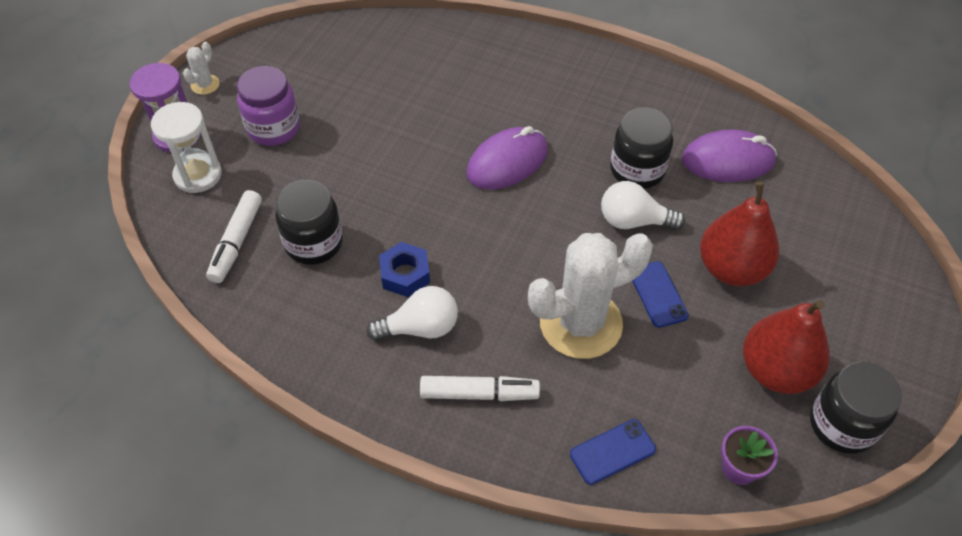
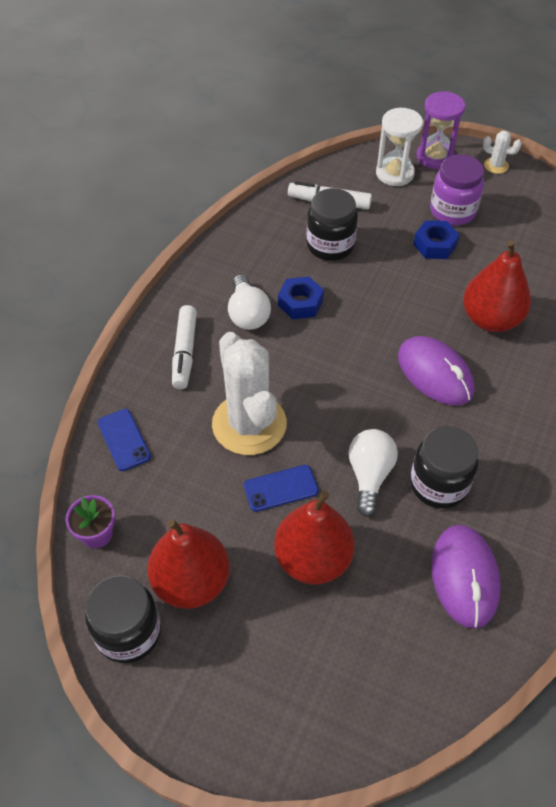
camera: 90 degrees right, 0 degrees up
(325, 148) = (435, 245): none -> blue nut
(436, 113) = (490, 319): none -> red pear

